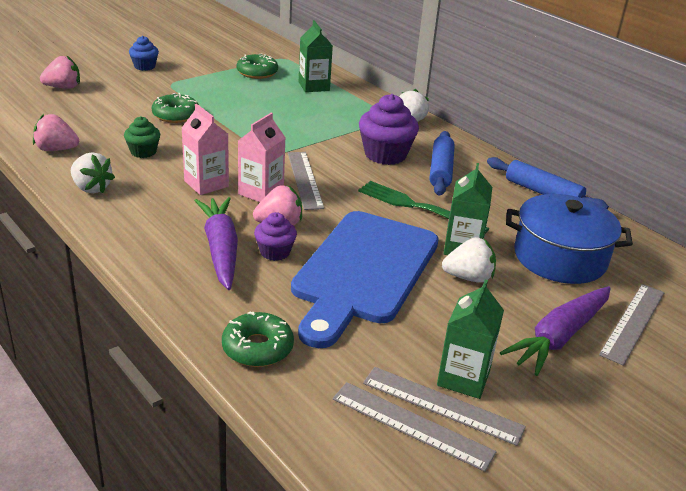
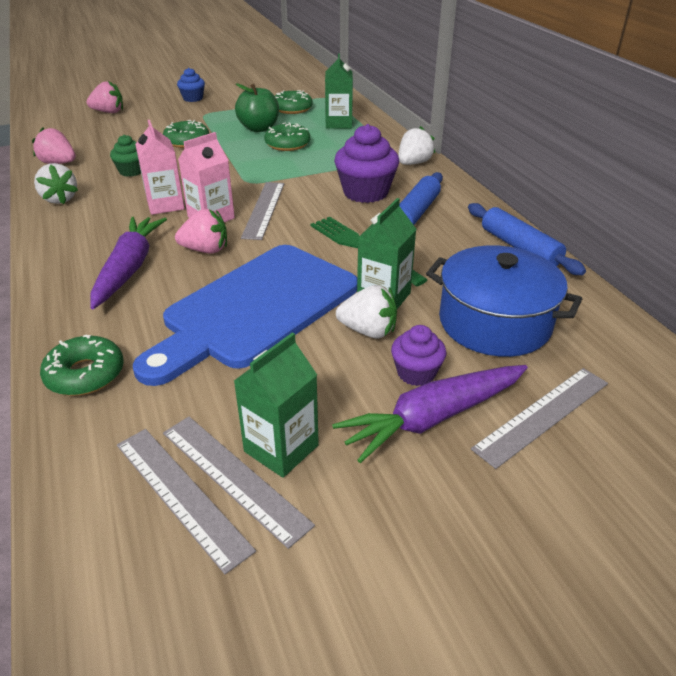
camera: 20 degrees right, 5 degrees up
(239, 96) = (259, 128): none -> green apple
(275, 252) = (179, 277): purple cupcake -> purple cupcake (416, 373)
(279, 111) = (287, 144): none -> green donut

